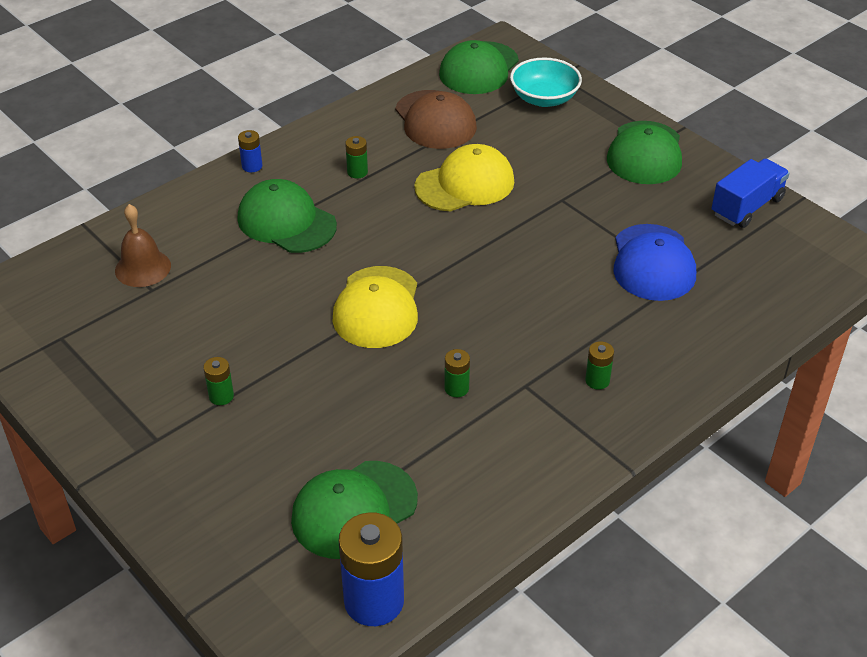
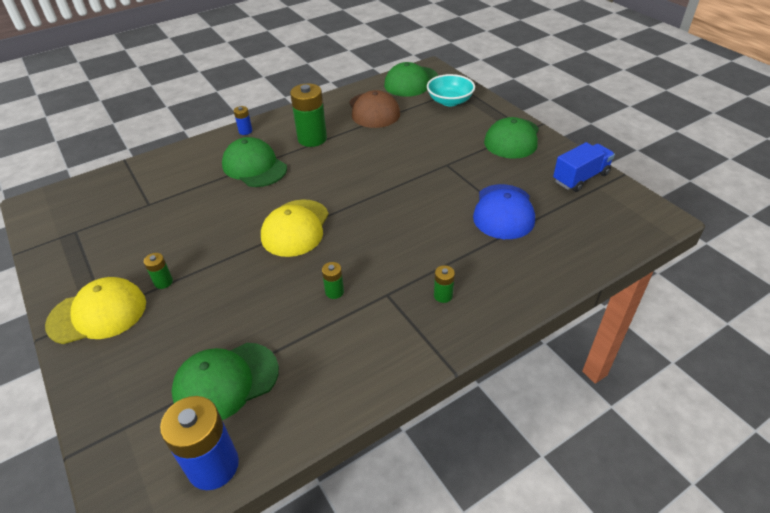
camera: 10 degrees right, 0 degrees up
(143, 268) = (149, 189): brown bell -> none
(357, 172) = (312, 139): green battery -> green battery, size x2.09
(465, 184) = (382, 150): yellow cap -> yellow cap (98, 314)

